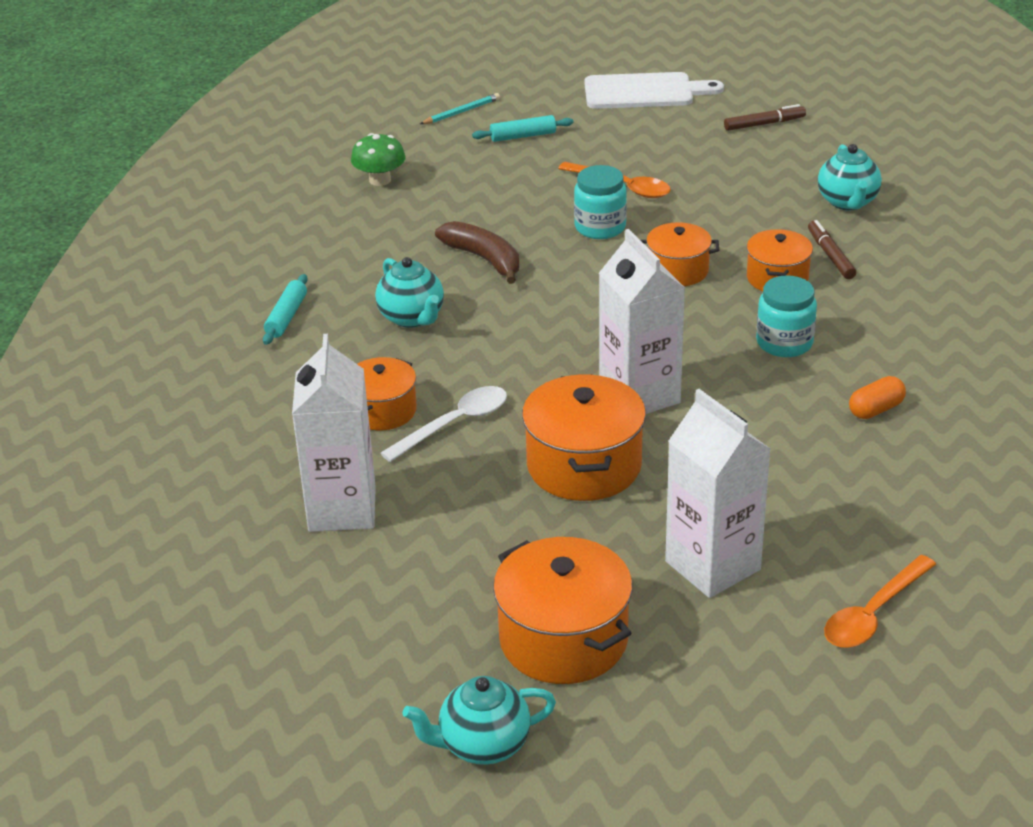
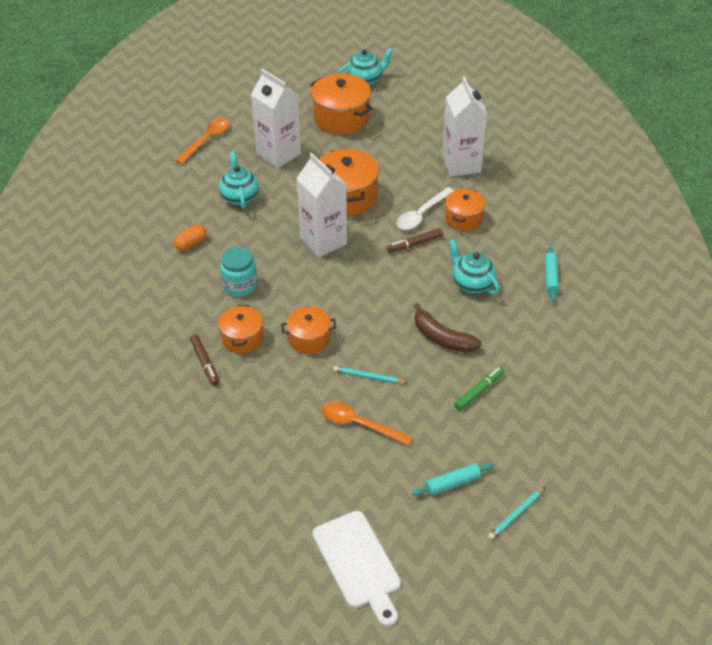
camera: 170 degrees right, 10 degrees up
(380, 180) = (548, 414): green mushroom -> none
(457, 205) = (479, 391): none -> green marker
(600, 227) = (368, 377): turquoise jar -> turquoise pencil
(644, 92) = (358, 563): white cutting board -> white cutting board turned 105 degrees counterclockwise
(764, 124) = (247, 521): brown marker -> brown marker (415, 244)
(848, 202) = (186, 421): turquoise teapot -> turquoise teapot (239, 197)

